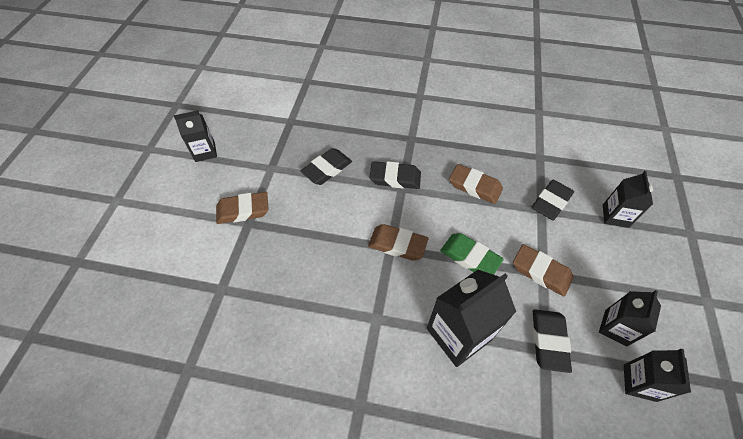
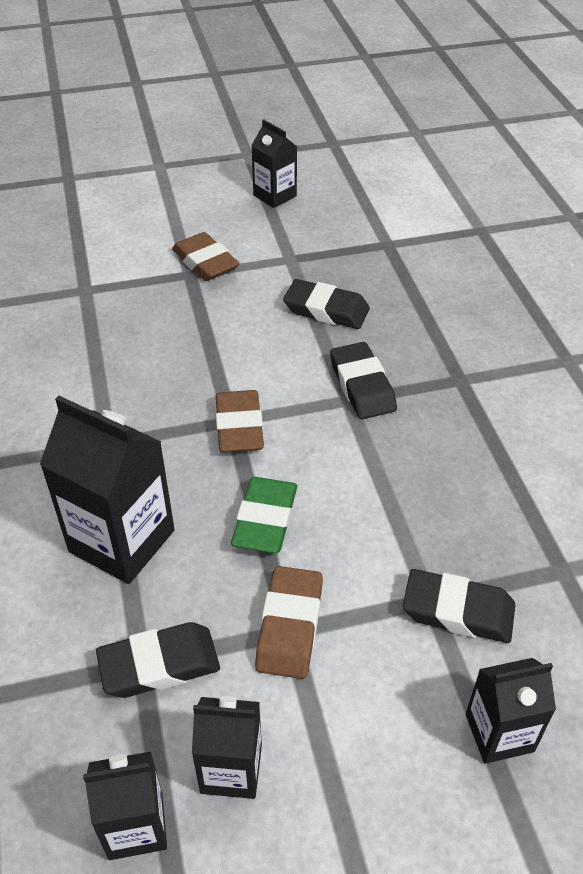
camera: 65 degrees right, 10 degrees down
(475, 186) = (415, 489): brown eraser -> none

